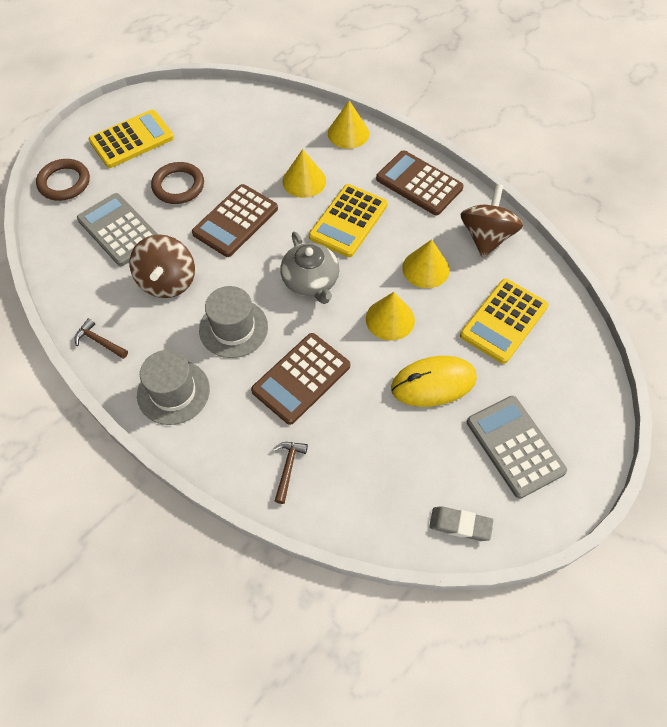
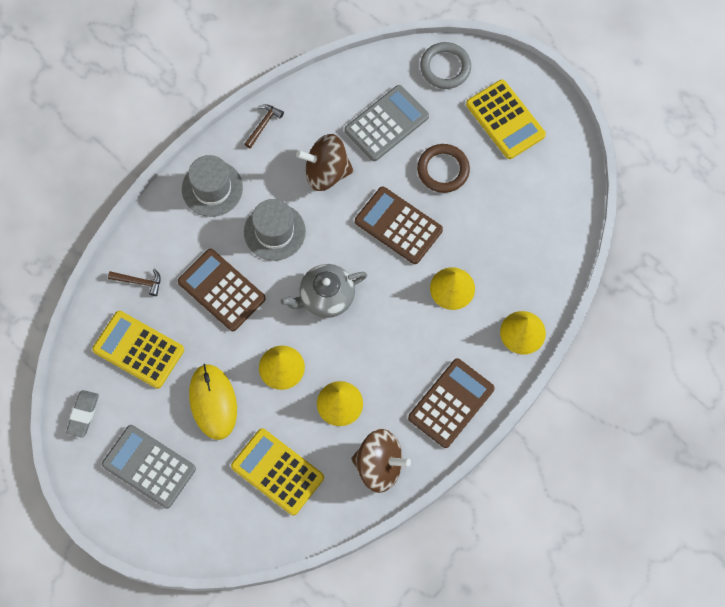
camera: 90 degrees right, 10 degrees up
(64, 182) = (445, 67): brown ring -> grey ring
(348, 221) = (399, 331): yellow calculator -> yellow calculator (138, 350)
(515, 446) = (149, 466): grey calculator -> grey calculator turned 120 degrees counterclockwise

